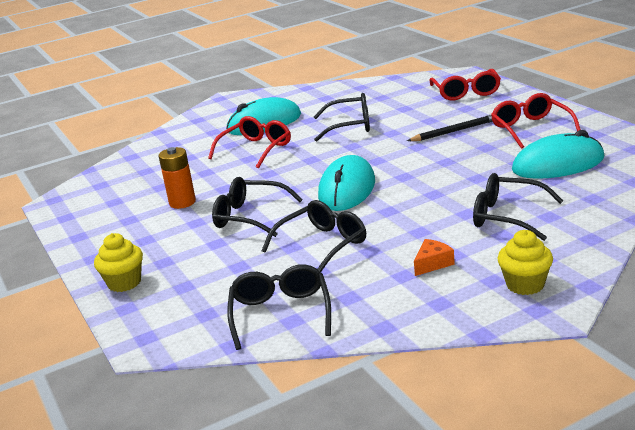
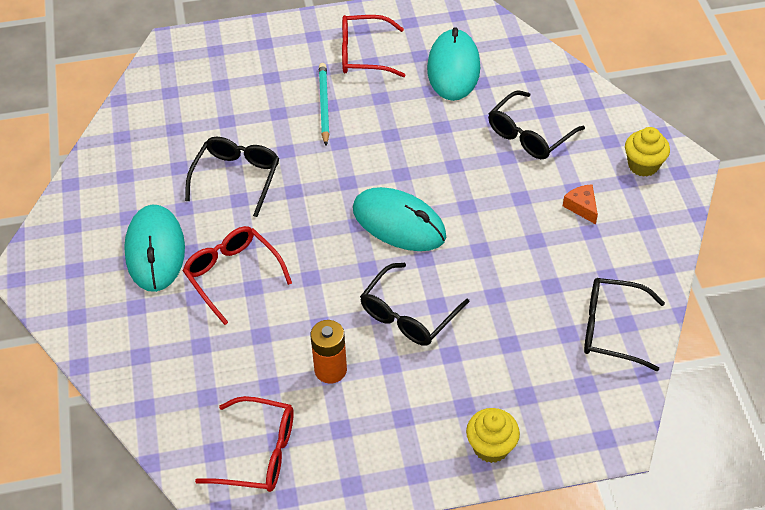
camera: 75 degrees left, 25 degrees up
(323, 245) = (505, 271): black glasses -> none
(454, 131) = (324, 105): black pencil -> turquoise pencil
(466, 92) = (228, 62): red glasses -> red glasses (259, 453)

